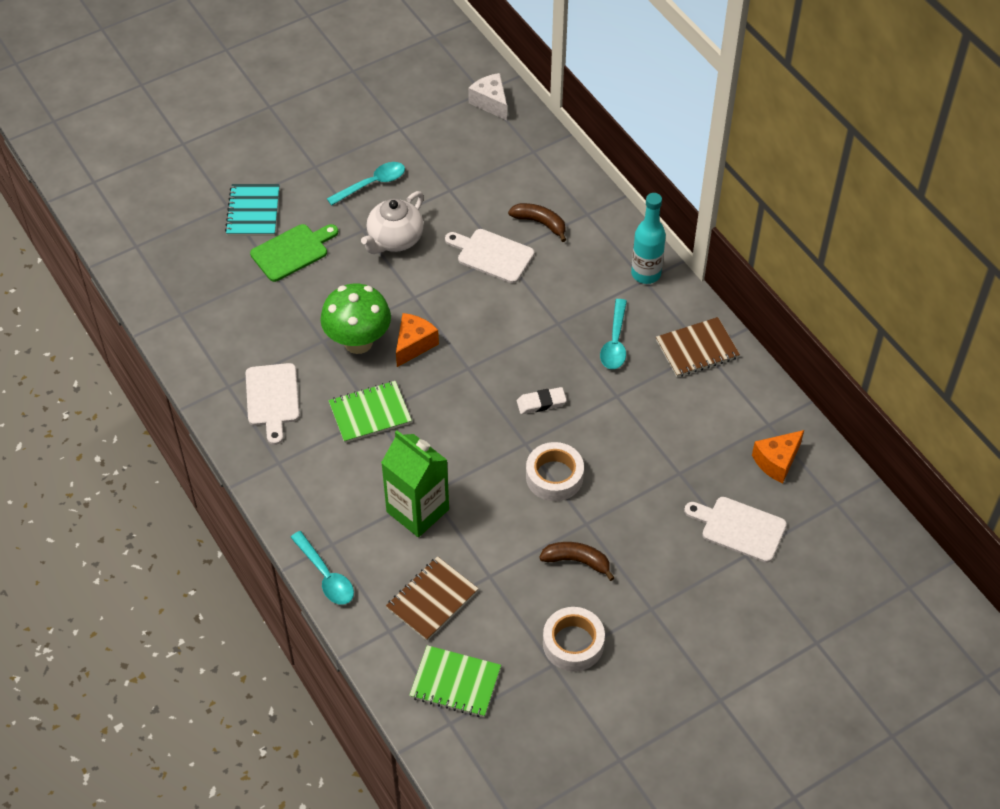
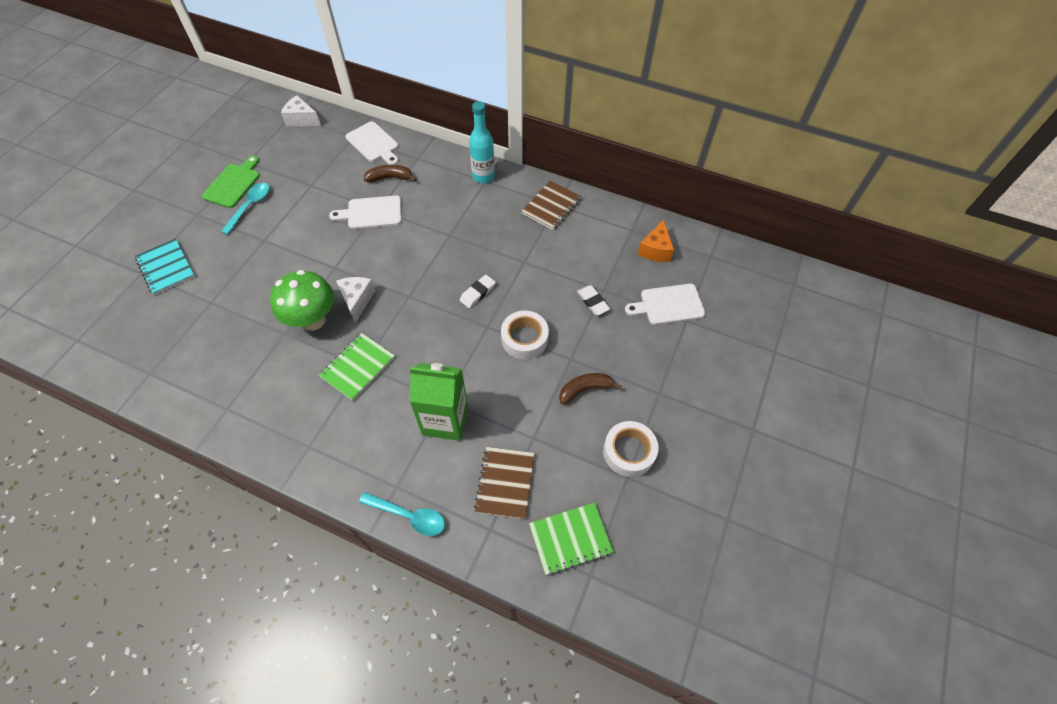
camera: 35 degrees left, 5 degrees up
(272, 398) = (271, 398): white cutting board -> white cutting board (373, 143)
(292, 251) = (217, 281): green cutting board -> green cutting board (233, 184)
(394, 239) = (292, 236): white teapot -> none
(414, 344) = (357, 300): orange cheese -> white cheese
(615, 342) = (496, 228): turquoise spoon -> none
(657, 479) = (593, 302): none -> white eraser

